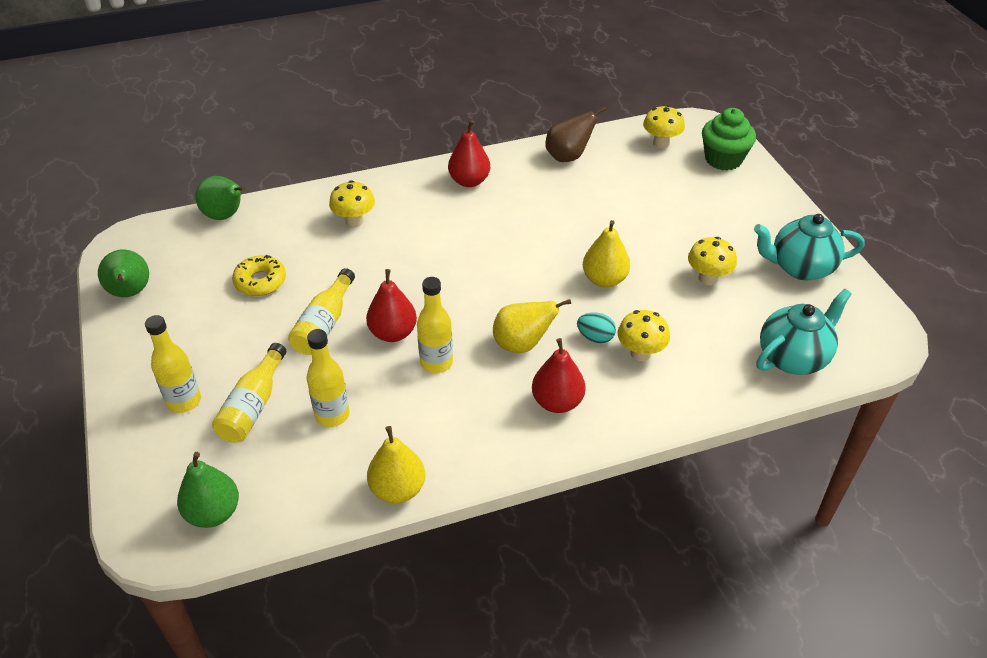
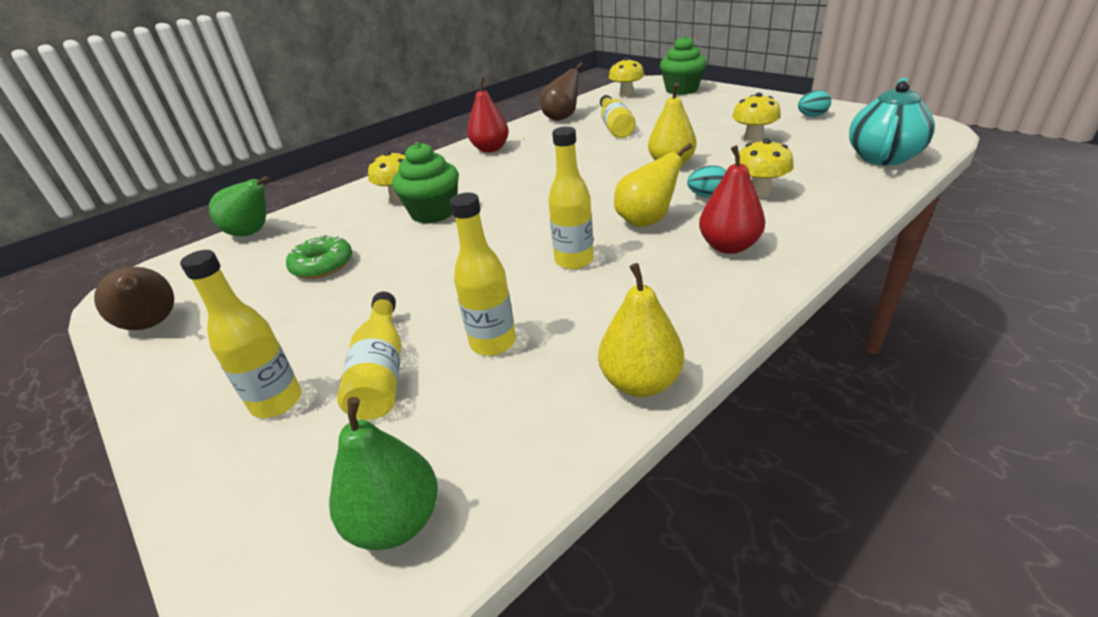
camera: 20 degrees left, 10 degrees down
(130, 293) = (153, 324): green pear -> brown pear
(260, 281) = (322, 265): yellow donut -> green donut
(324, 324) = (422, 273): yellow bottle -> yellow bottle (615, 127)
(370, 254) = (433, 212): none -> green cupcake
(393, 333) = (506, 255): red pear -> none
(800, 267) = (812, 116): turquoise teapot -> turquoise egg

